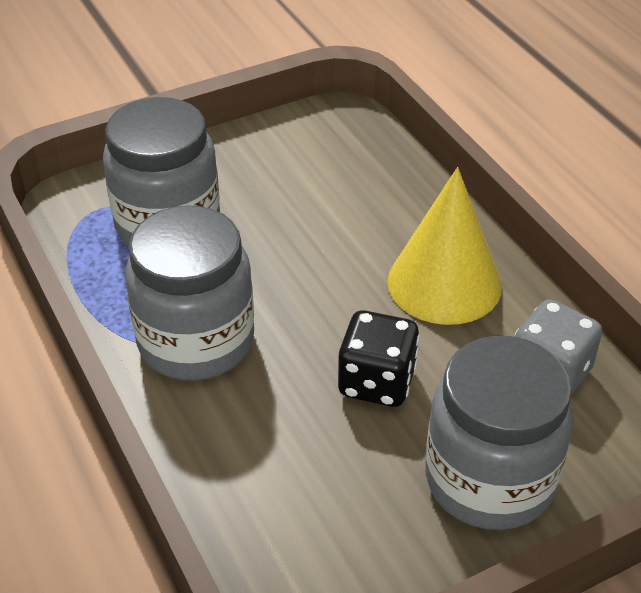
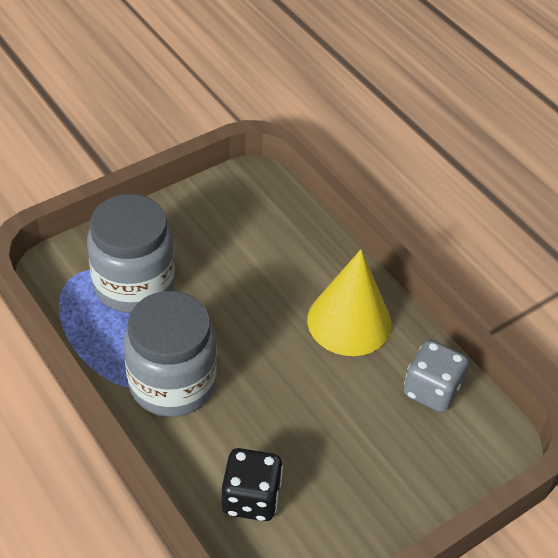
camera: 10 degrees left, 5 degrees up
(376, 382) = (309, 407): black dice -> black dice (251, 498)
(489, 479) = (397, 477): grey jar -> none

